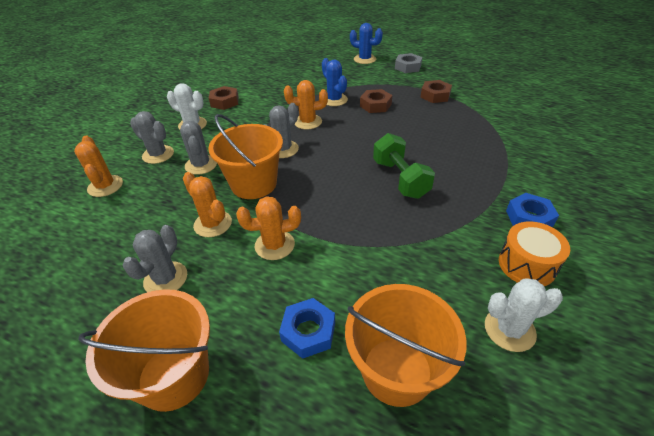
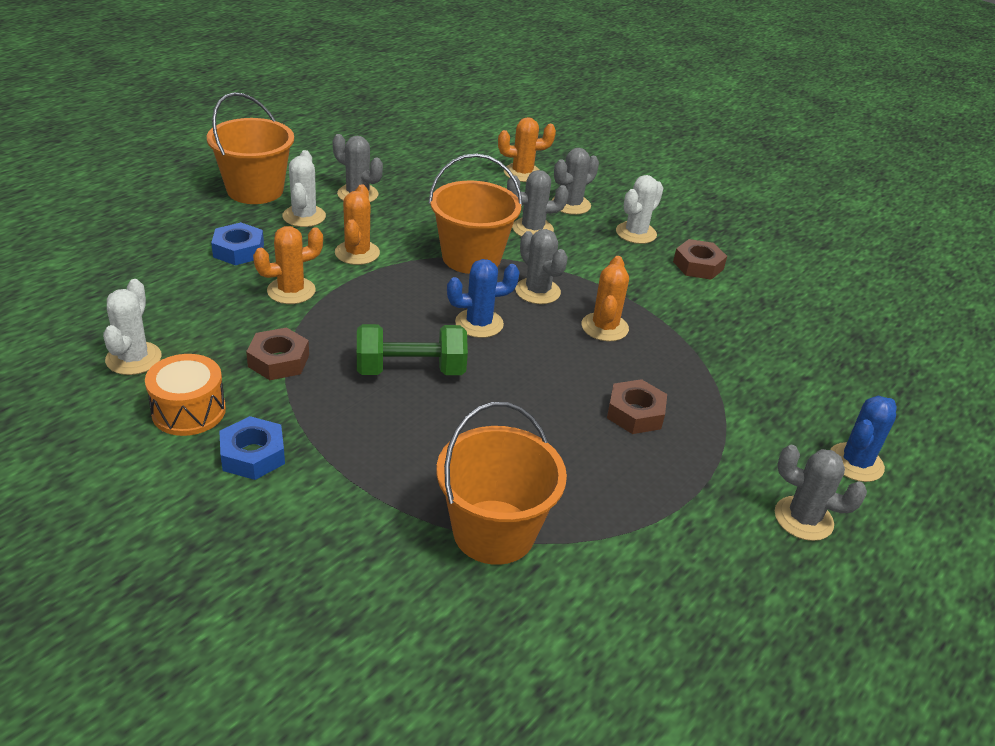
camera: 100 degrees right, 5 degrees down
(213, 224) = (416, 224): orange cactus -> orange cactus (291, 291)
(223, 305) = (304, 216): none -> white cactus
(334, 100) = (671, 371): blue cactus -> blue cactus (479, 323)
(396, 370) = (162, 282): orange bucket -> orange bucket (494, 532)
(408, 67) = (803, 519): grey nut -> grey cactus
(435, 95) = (649, 508): brown nut -> brown nut (278, 361)

